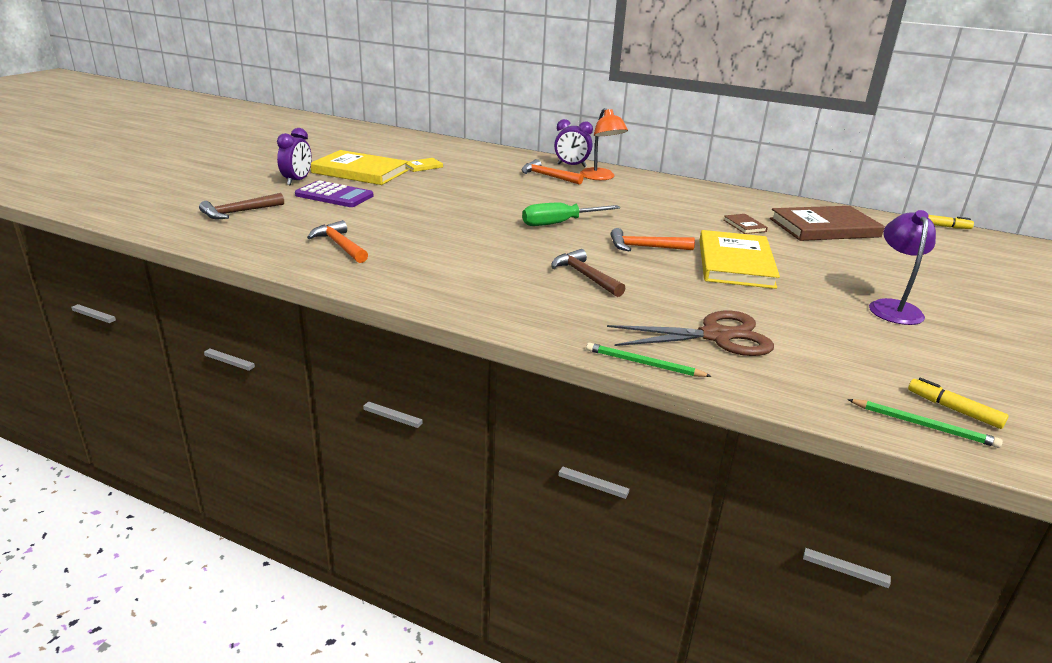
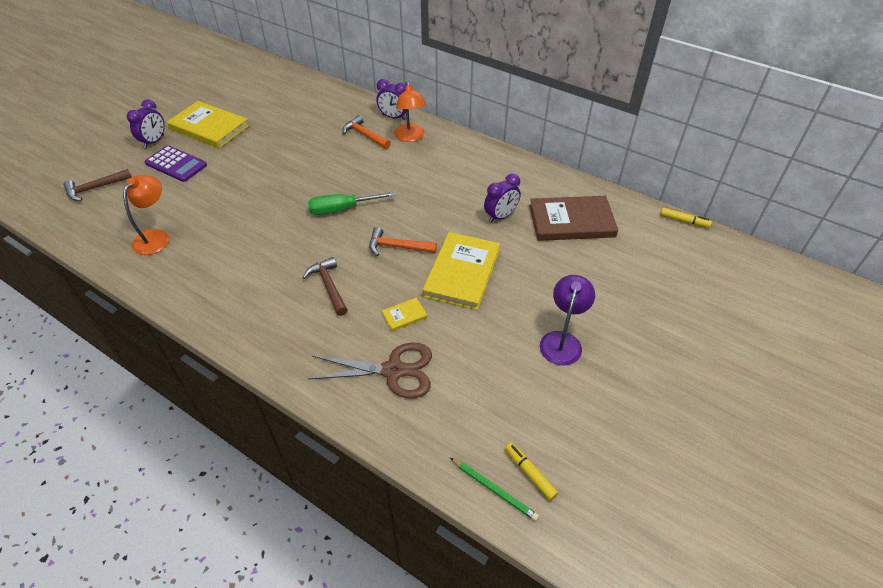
camera: 10 degrees right, 20 degrees up
(340, 245) = (156, 237): orange hammer -> orange lamp
(423, 166) = (264, 119): yellow book -> yellow book (404, 315)
(643, 364) = (321, 401): green pencil -> none
(744, 226) = (500, 216): brown book -> purple clock

